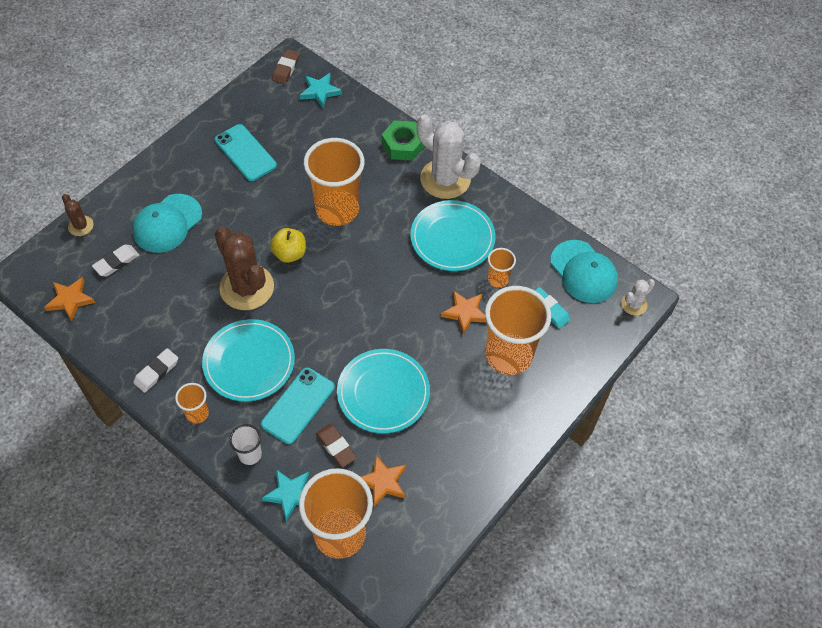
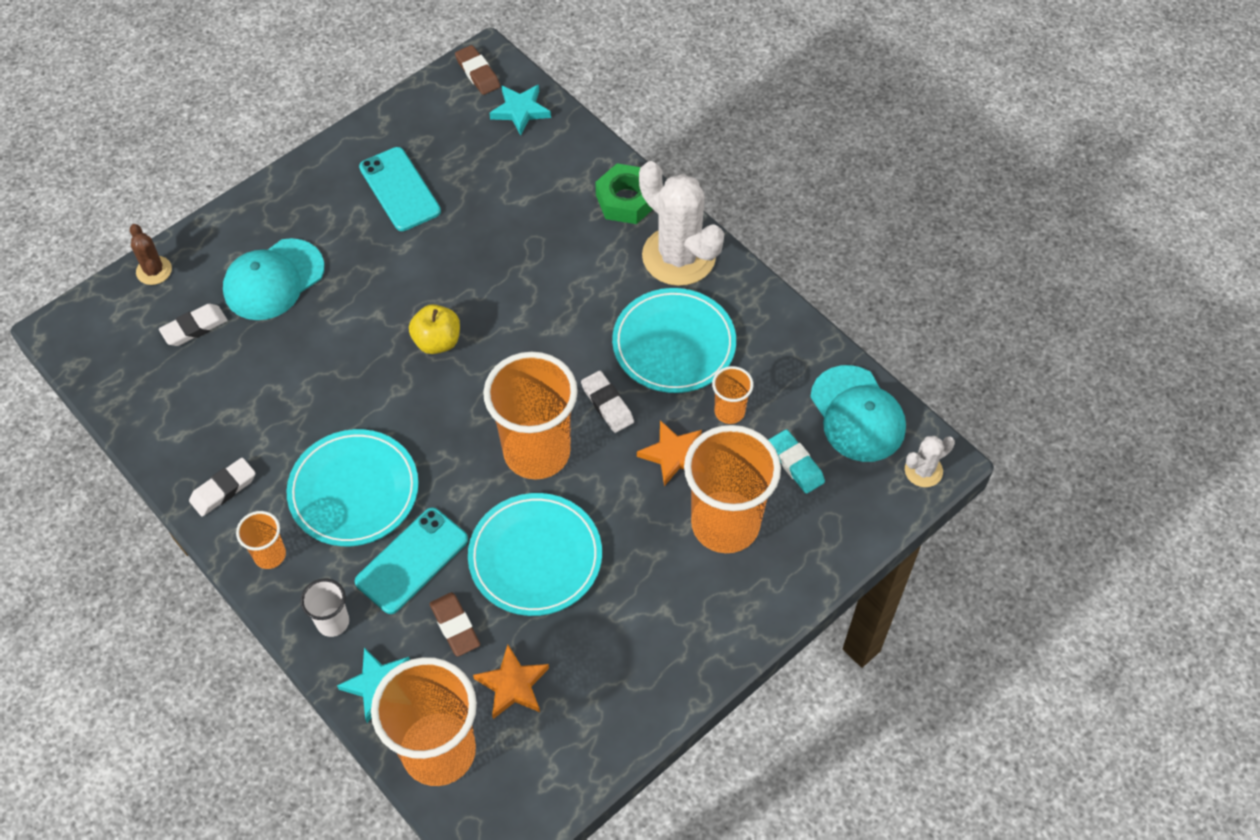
camera: 10 degrees right, 0 degrees up
(70, 300) = (122, 374): orange star -> none
(247, 287) = (369, 383): brown cactus -> none
(286, 69) = (478, 73): brown eraser -> brown eraser turned 60 degrees counterclockwise
(337, 210) = (516, 285): orange cup -> orange cup (537, 452)
(414, 283) = (607, 404): none -> white eraser

